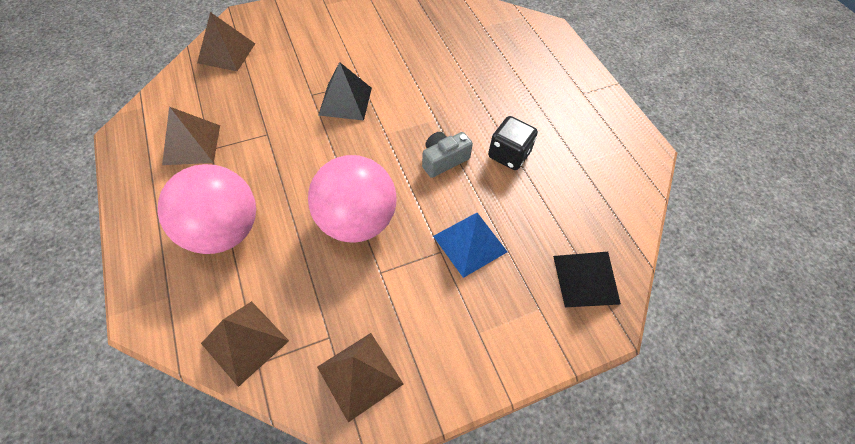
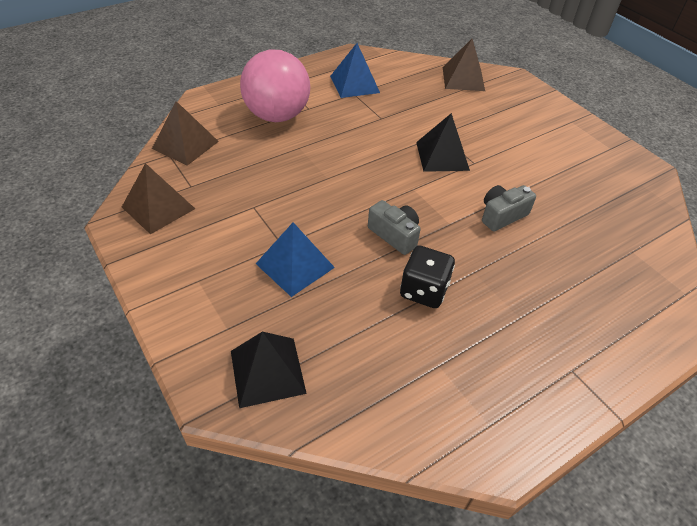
camera: 80 degrees right, 10 degrees down
(191, 144) = (354, 84): brown pyramid -> blue pyramid
(356, 221) = (303, 184): pink ball -> none
(433, 83) = (502, 215): none -> grey camera

